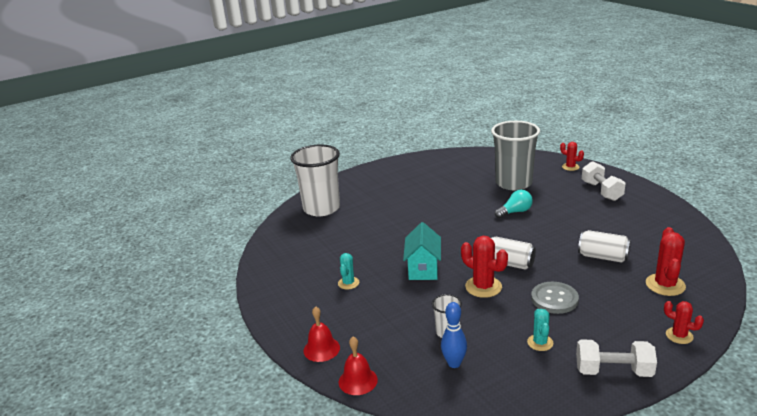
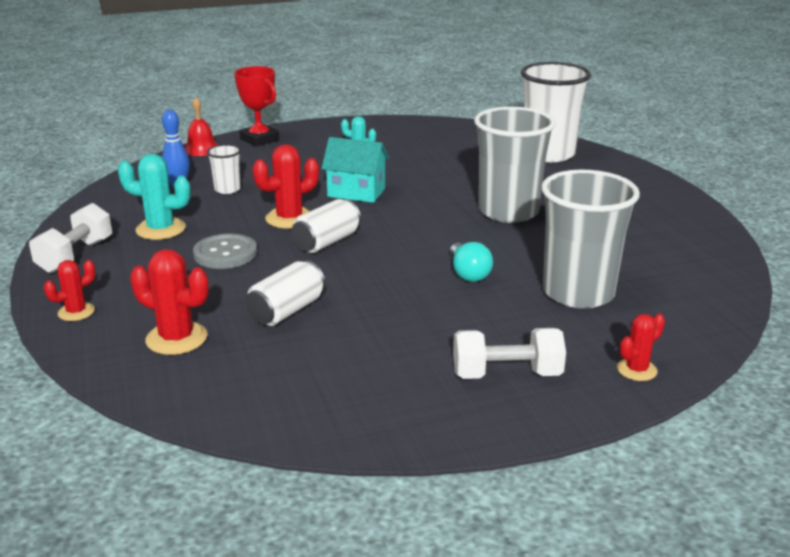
camera: 100 degrees right, 0 degrees up
(321, 349) = (259, 139): red bell -> red trophy
(426, 211) = (508, 212): none -> grey cup
(540, 343) = (161, 229): turquoise cactus -> turquoise cactus, size x1.62

